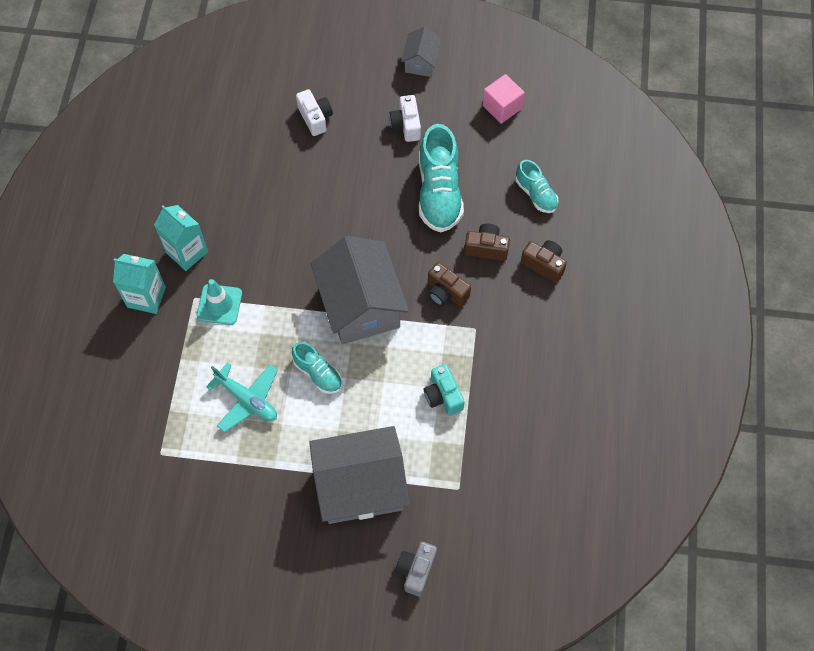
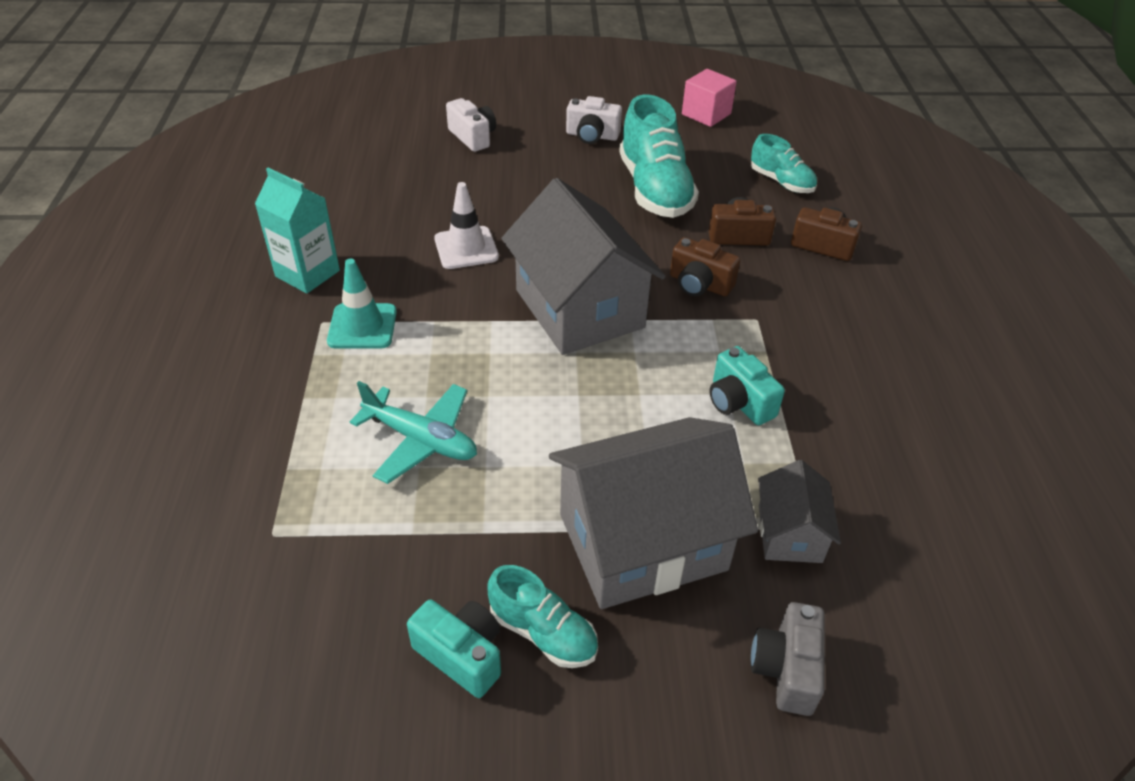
camera: 10 degrees left, 20 degrees down
(146, 297) = (245, 328): turquoise carton -> none
(253, 539) = (461, 655): none -> turquoise camera
(294, 239) = (466, 248): none -> white traffic cone
(318, 373) = (532, 394): turquoise shoe -> turquoise shoe (543, 632)
(406, 125) = (592, 136): white camera -> white camera turned 60 degrees counterclockwise
(421, 62) = (594, 86): grey house -> grey house (790, 533)

